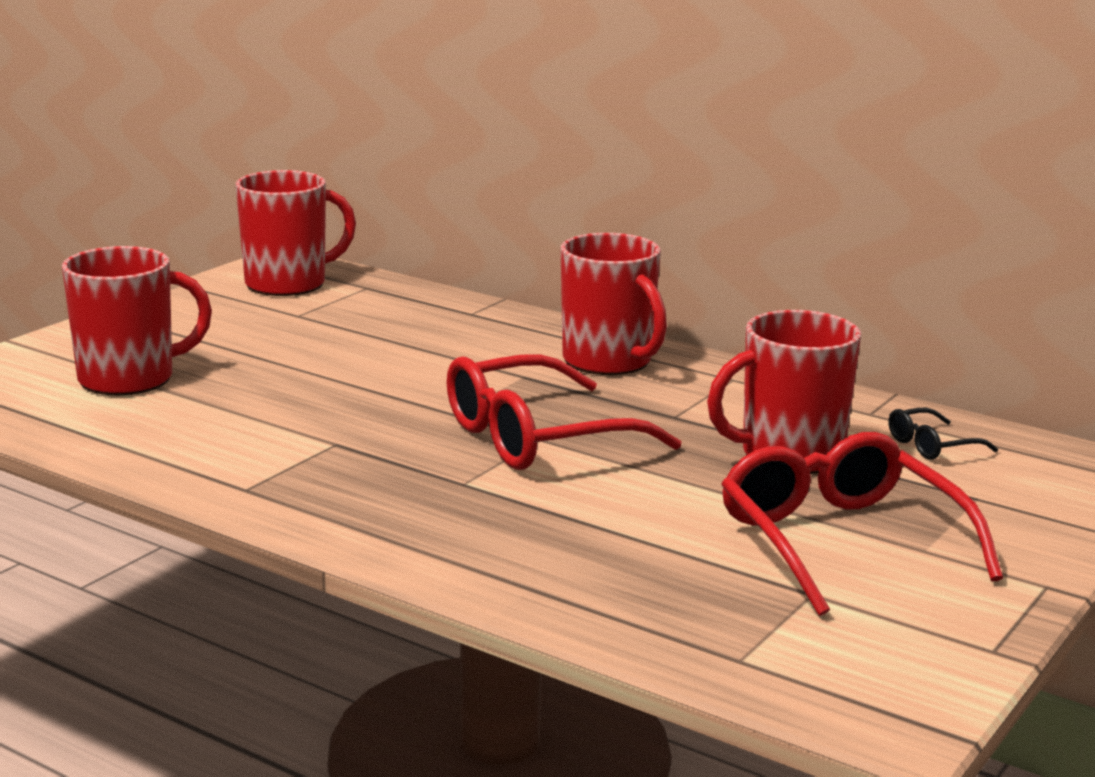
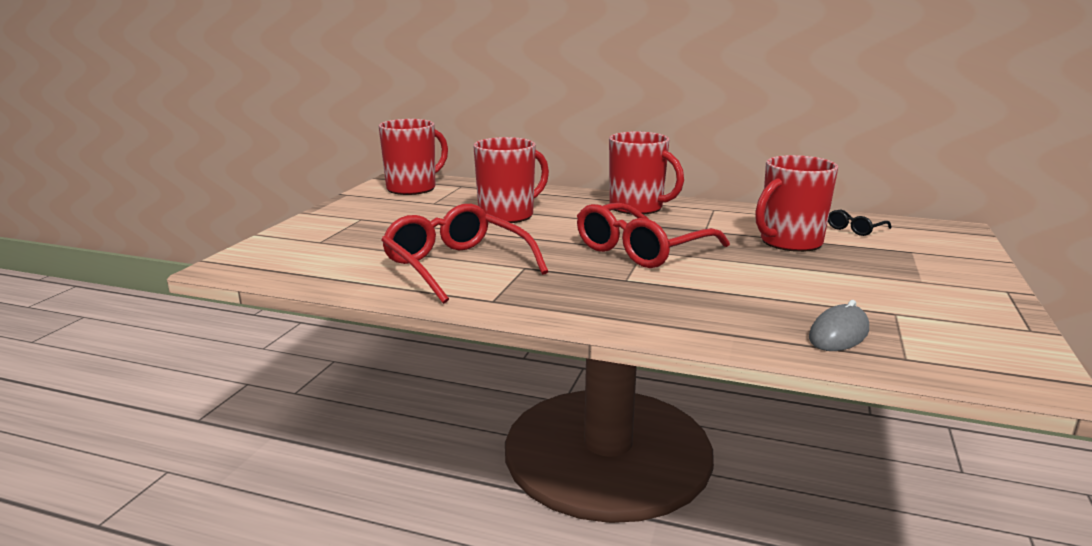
camera: 15 degrees left, 0 degrees up
(129, 379) = (357, 247): red mug -> red mug (508, 215)
(684, 611) = (838, 334): none -> grey mouse
(842, 542) = (875, 283): red glasses -> red glasses (457, 266)

